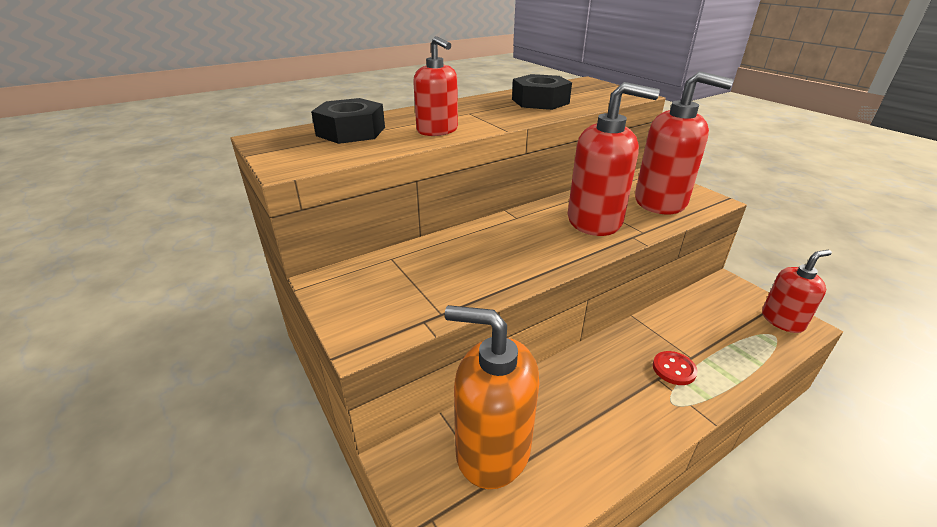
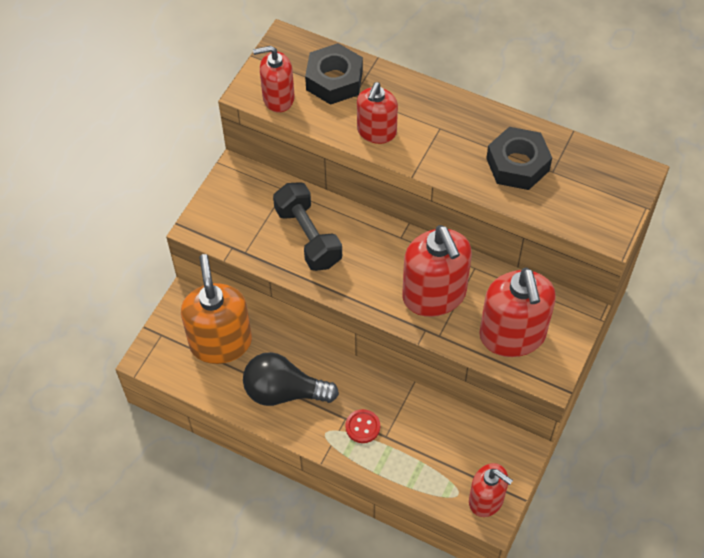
camera: 60 degrees right, 25 degrees up
(323, 156) = (278, 98): none -> red soap dispenser
(465, 263) = (308, 236): none -> black dumbbell
(599, 416) = (284, 392): none -> black light bulb

